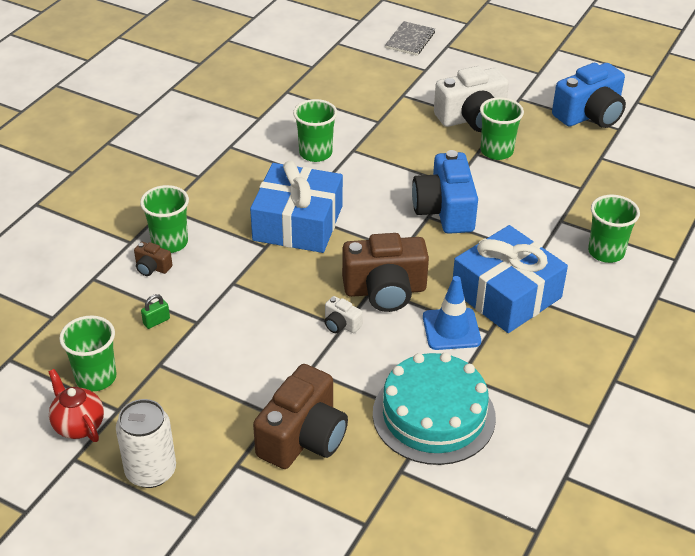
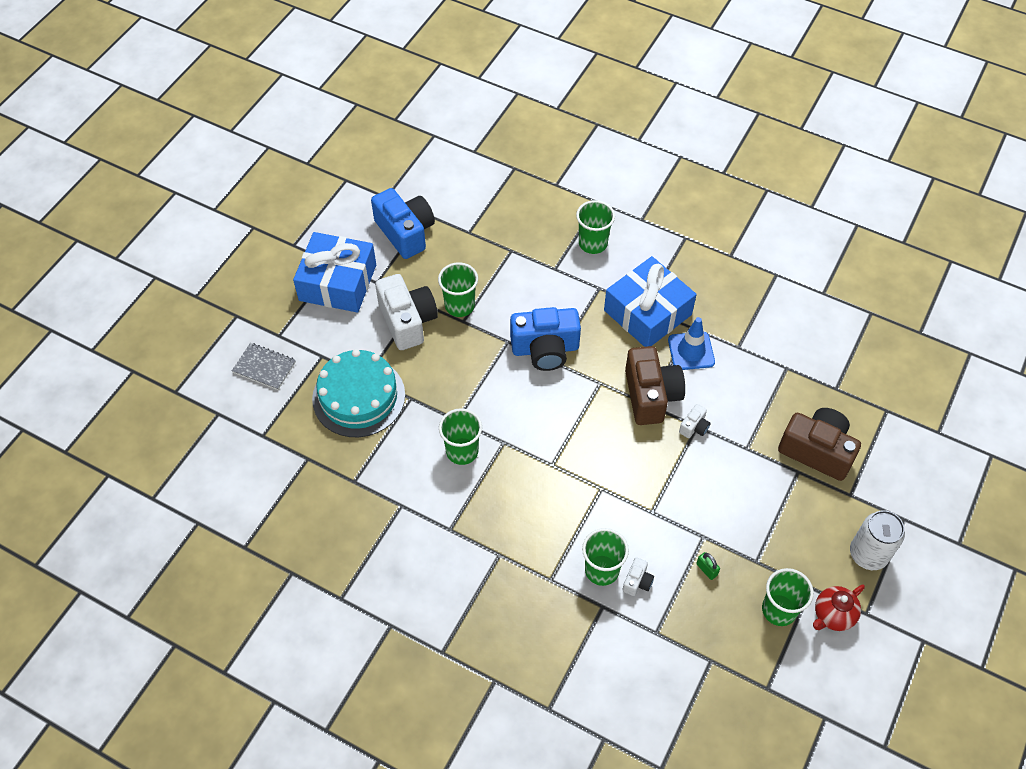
camera: 90 degrees left, 15 degrees up
(152, 267) = (637, 581): brown camera -> white camera
(298, 223) = (568, 463): blue gift -> blue gift (338, 282)
(434, 415) = (781, 366): turquoise cake -> turquoise cake (358, 396)

